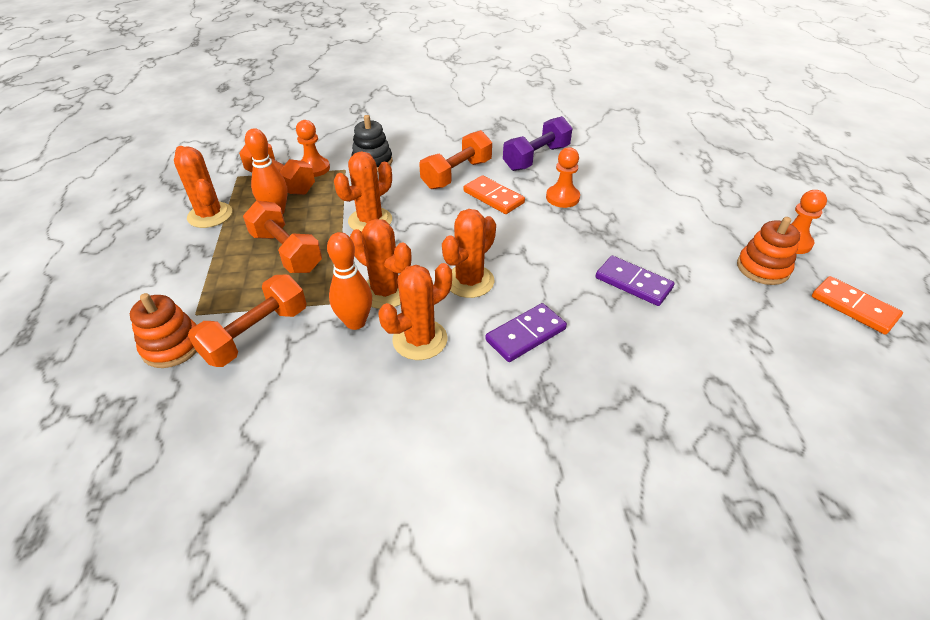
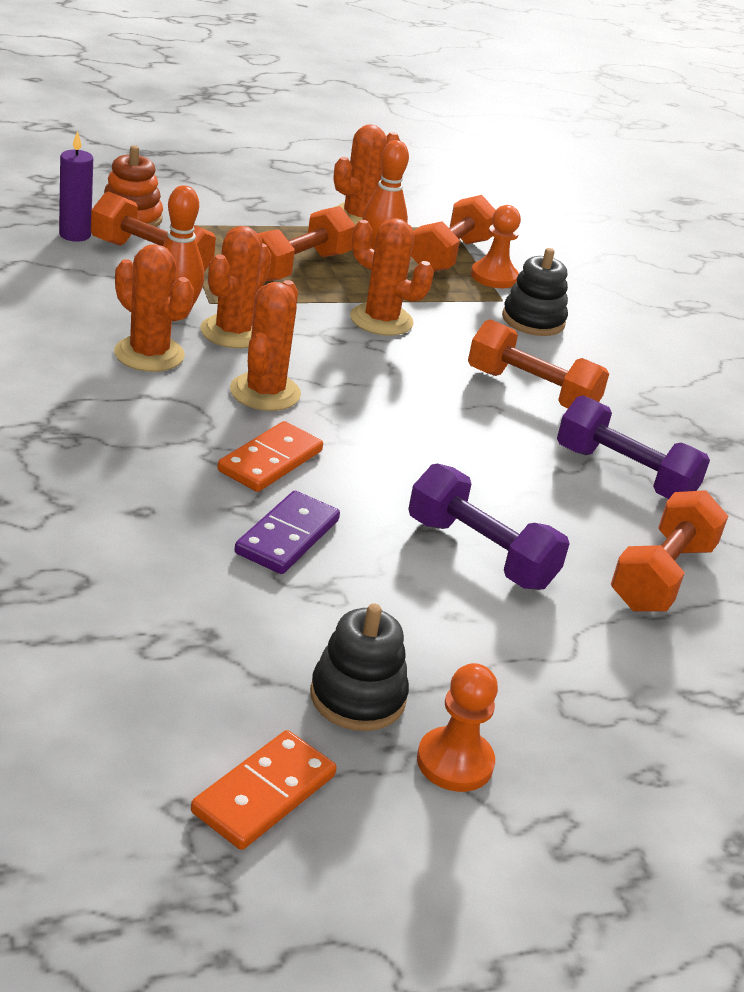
camera: 75 degrees right, 10 degrees down
(197, 387) = (75, 235): none -> purple candle
(469, 281) = (265, 392): orange cactus -> orange cactus turned 75 degrees clockwise
(493, 197) = (479, 422): orange domino -> orange domino (270, 461)
(525, 334) = (164, 429): purple domino -> none
(562, 198) = (504, 491): orange pawn -> none
(621, 162) = (661, 576): none -> orange dumbbell
(623, 213) = (480, 553): none -> purple dumbbell
(762, 268) = (357, 697): orange stacking toy -> black stacking toy

